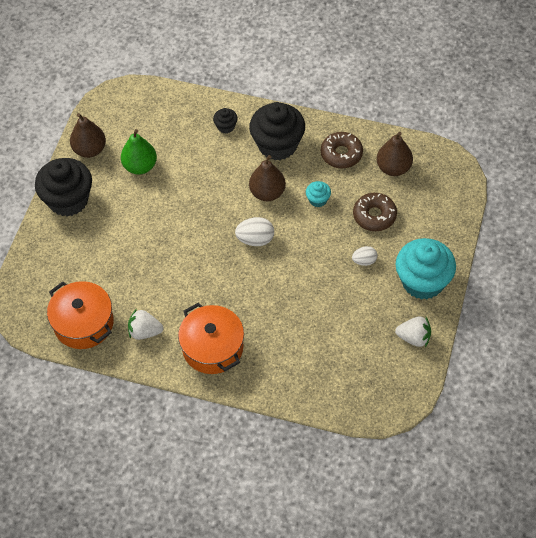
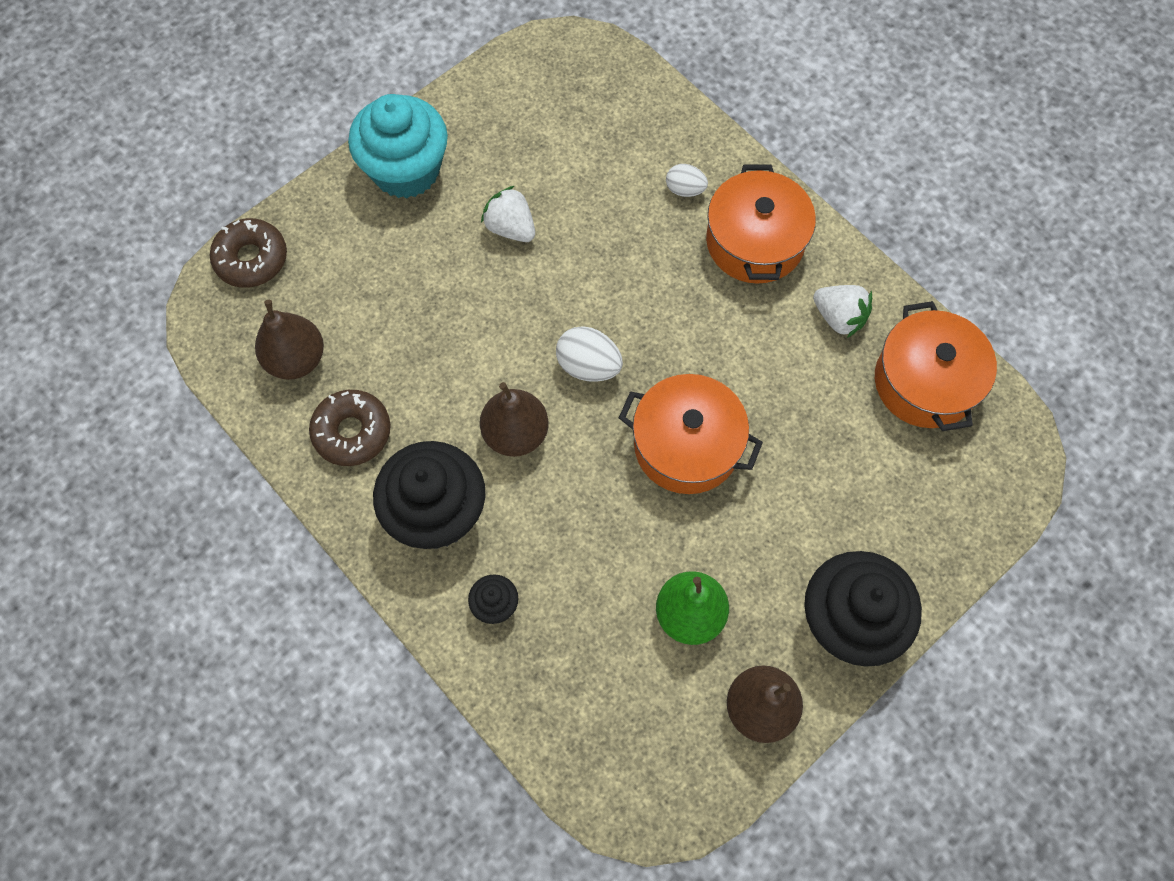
camera: 150 degrees left, 10 degrees up
(185, 230) = (686, 445): none -> orange pot
(318, 200) = (449, 375): turquoise cupcake -> none
(364, 261) = (459, 242): white egg -> white egg (685, 189)
(374, 216) = (389, 300): brown donut -> brown donut (251, 259)
(414, 338) = (480, 108): white strawberry -> white strawberry (510, 228)

